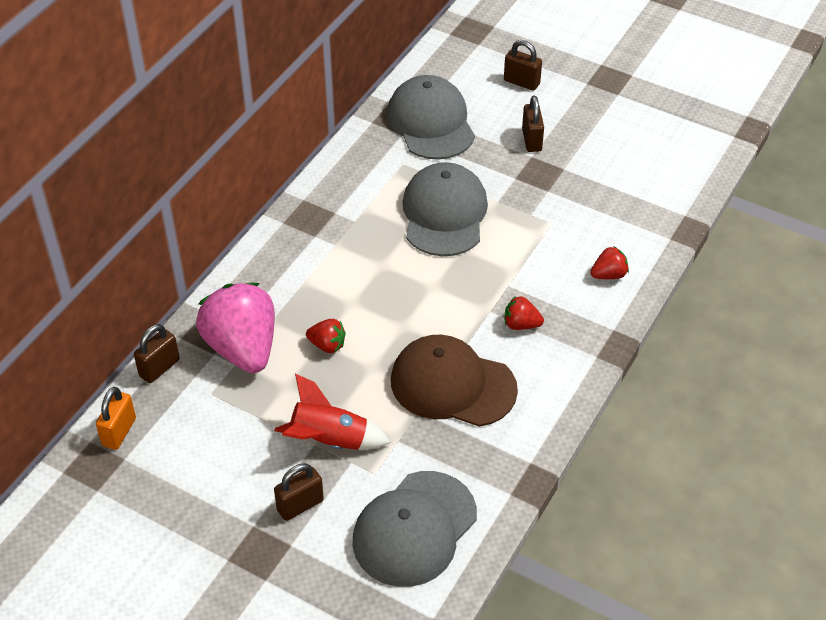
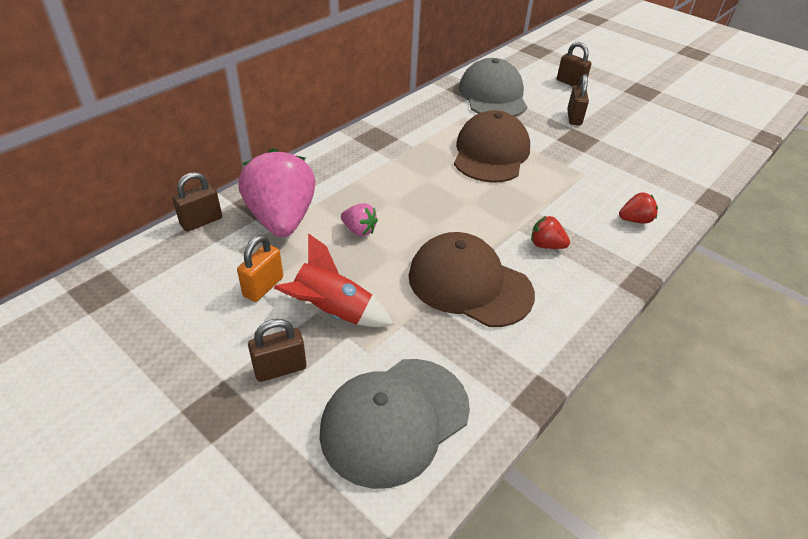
camera: 10 degrees right, 5 degrees down
(119, 432) = (138, 266): orange padlock -> orange padlock (263, 287)
(327, 345) = (359, 230): red strawberry -> pink strawberry
(444, 214) = (491, 153): grey cap -> brown cap

